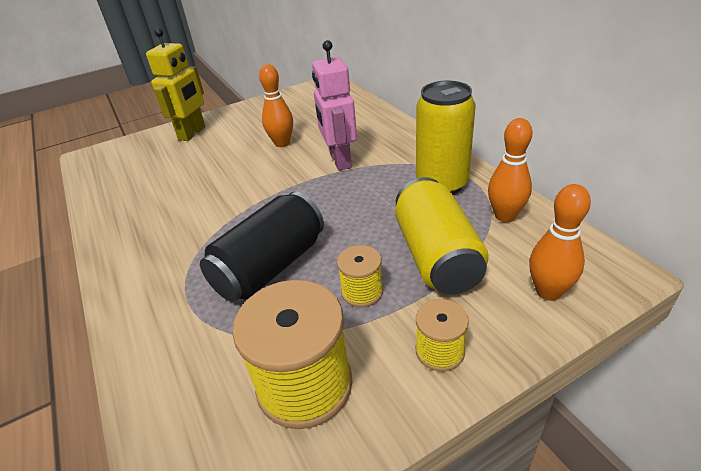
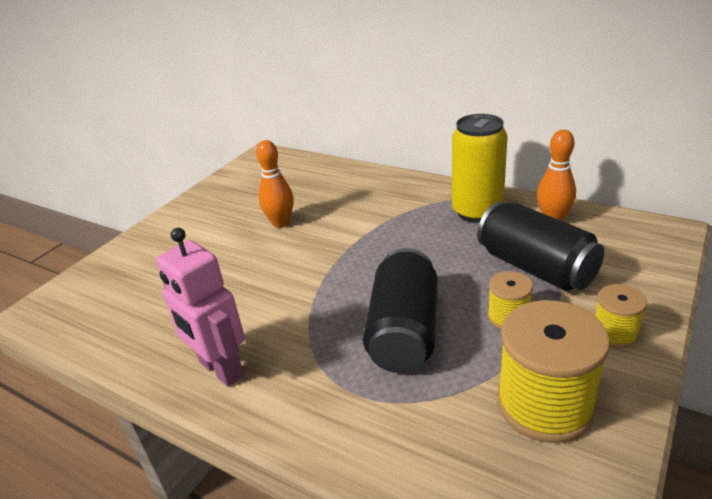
camera: 30 degrees left, 5 degrees down
(192, 133) = (158, 244): yellow robot -> none
(340, 161) = (361, 221): pink robot -> pink robot (220, 369)
(436, 256) = (535, 268): yellow can -> black can
(548, 292) = (640, 261): orange bowling pin -> none

